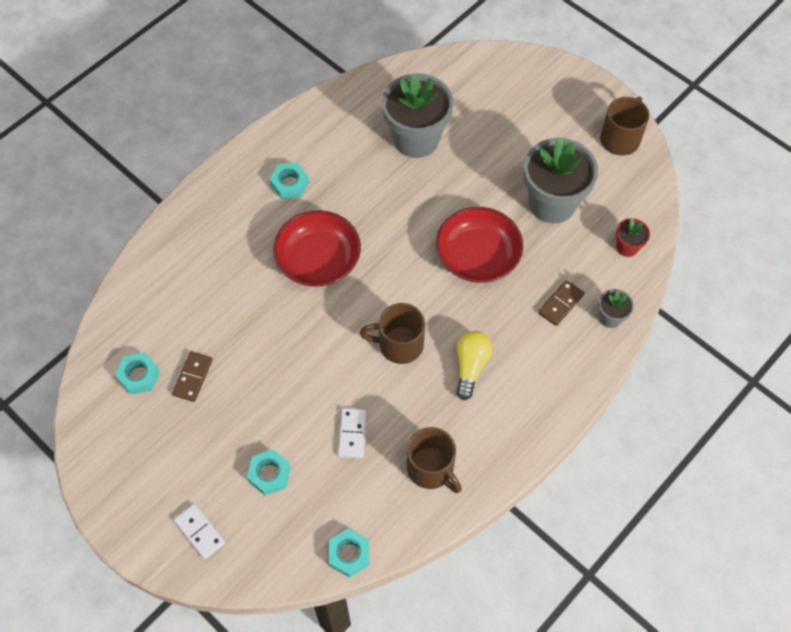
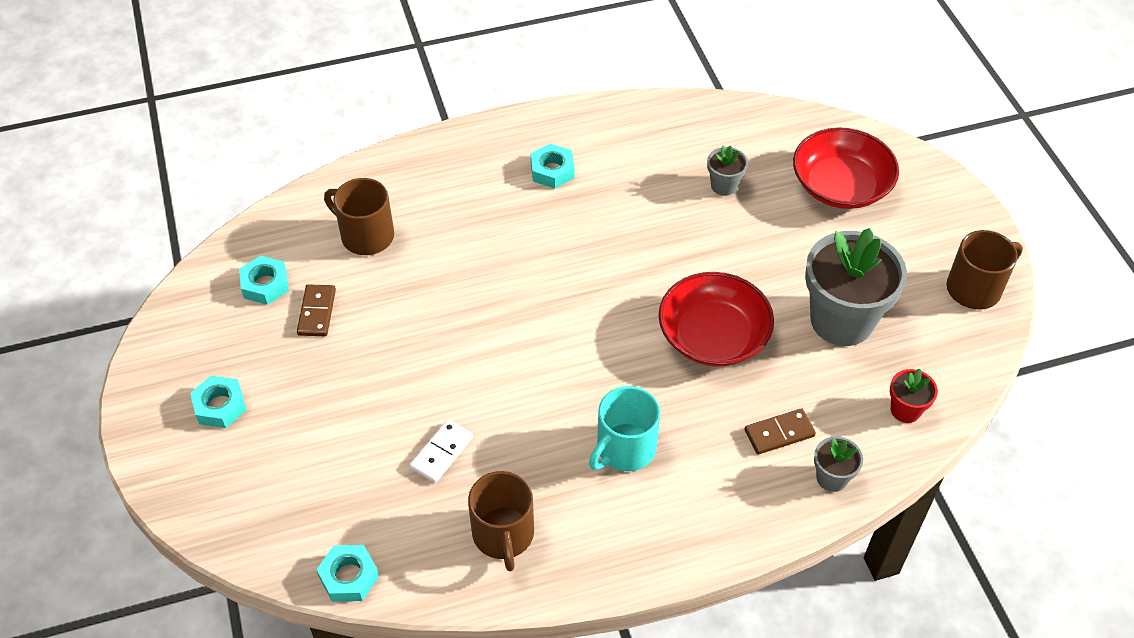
camera: 30 degrees right, 10 degrees down
(192, 377) = (316, 312): brown domino -> brown domino turned 45 degrees counterclockwise
(200, 532) = (212, 468): white domino -> none
(269, 474) = (324, 448): turquoise nut -> turquoise nut (220, 406)
(318, 260) = (530, 258): red bowl -> red bowl (840, 185)
(399, 344) = (558, 386): brown mug -> brown mug (366, 235)
(416, 139) = (724, 185): grey flower pot -> grey flower pot, size x0.46
(471, 366) = (624, 449): yellow light bulb -> turquoise mug

